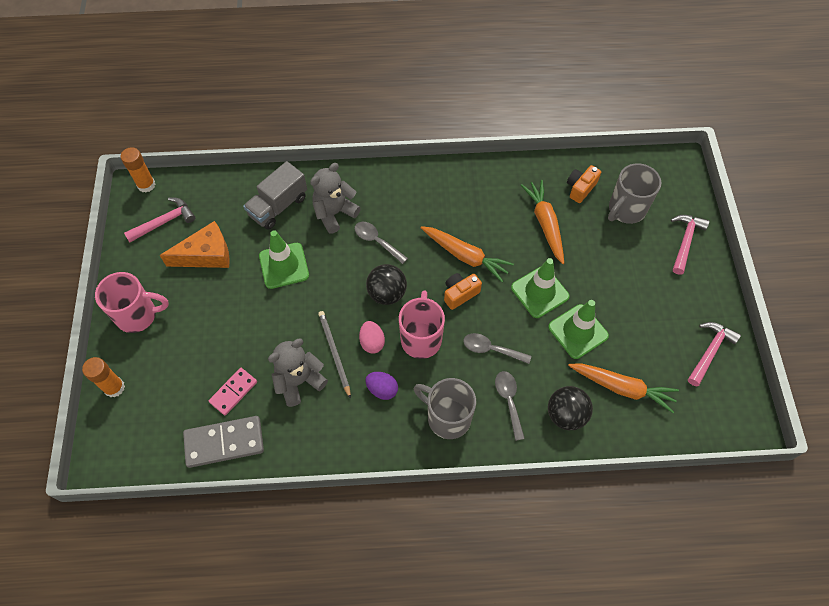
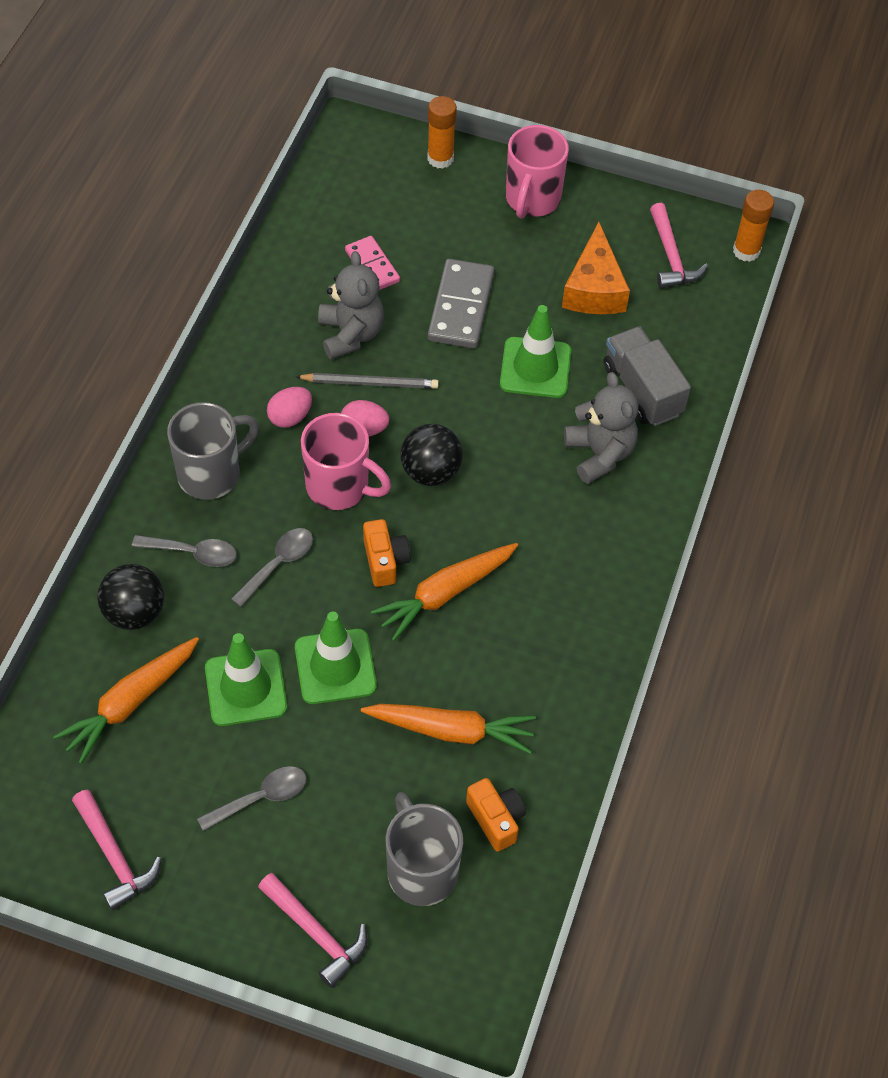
camera: 110 degrees right, 5 degrees down
(224, 443) = (310, 241): grey domino -> grey domino (460, 307)
(377, 241) = (525, 490): grey spoon -> grey spoon (261, 797)
(382, 389) = (290, 417): purple egg -> pink egg

